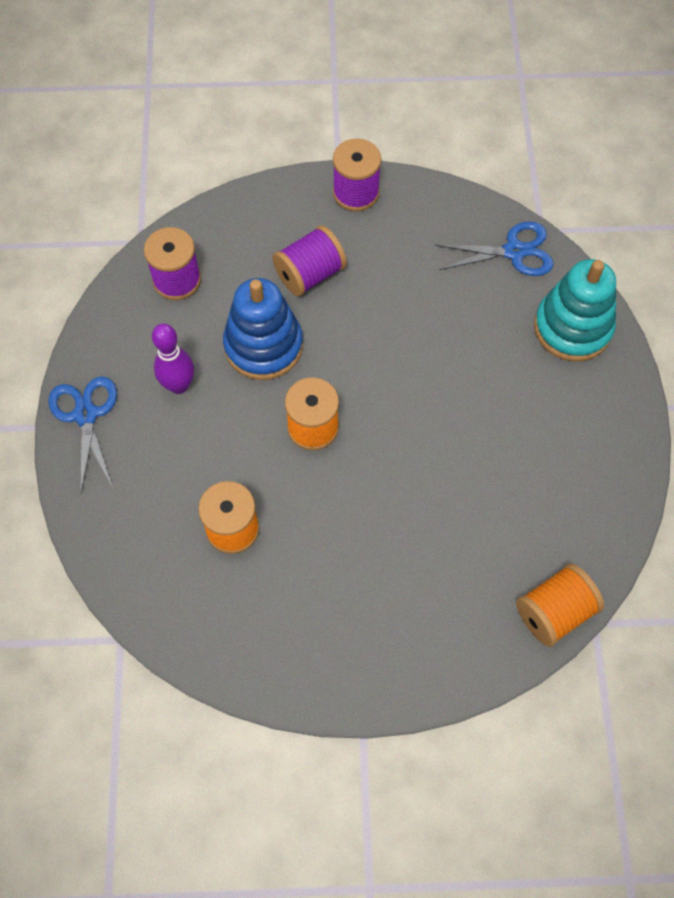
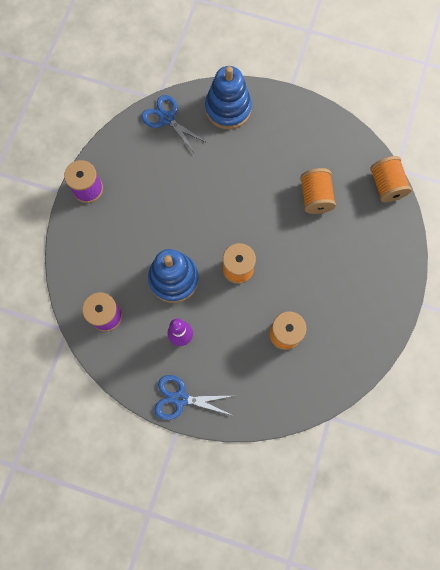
camera: 70 degrees left, 10 degrees up
(310, 274) = (135, 236): purple spool -> none
(481, 503) = (315, 197): none -> orange spool
(514, 252) = (167, 118): blue scissors -> blue scissors turned 60 degrees counterclockwise
(572, 328) = (228, 109): turquoise stacking toy -> blue stacking toy

